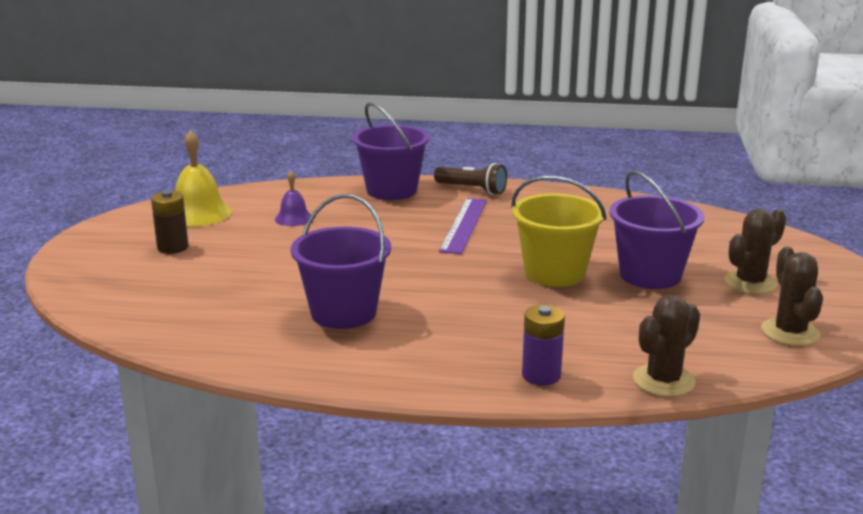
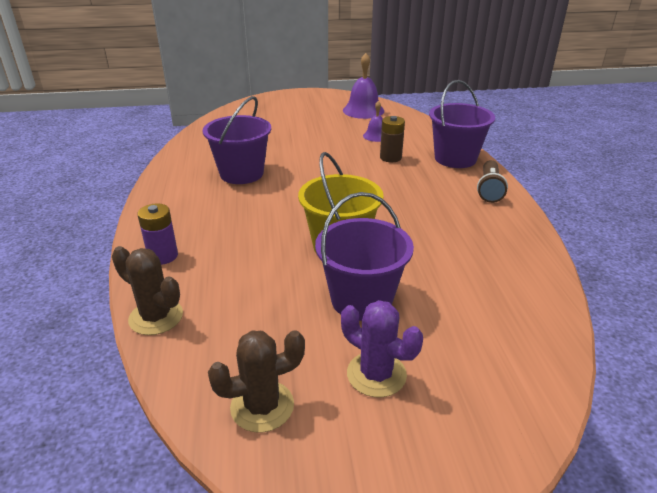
camera: 75 degrees right, 10 degrees up
(173, 247) = (311, 114): brown battery -> brown battery (390, 157)
(199, 213) = (363, 110): yellow bell -> purple bell
(464, 225) = (410, 195): purple ruler -> none
(750, 283) = (376, 374): brown cactus -> purple cactus

